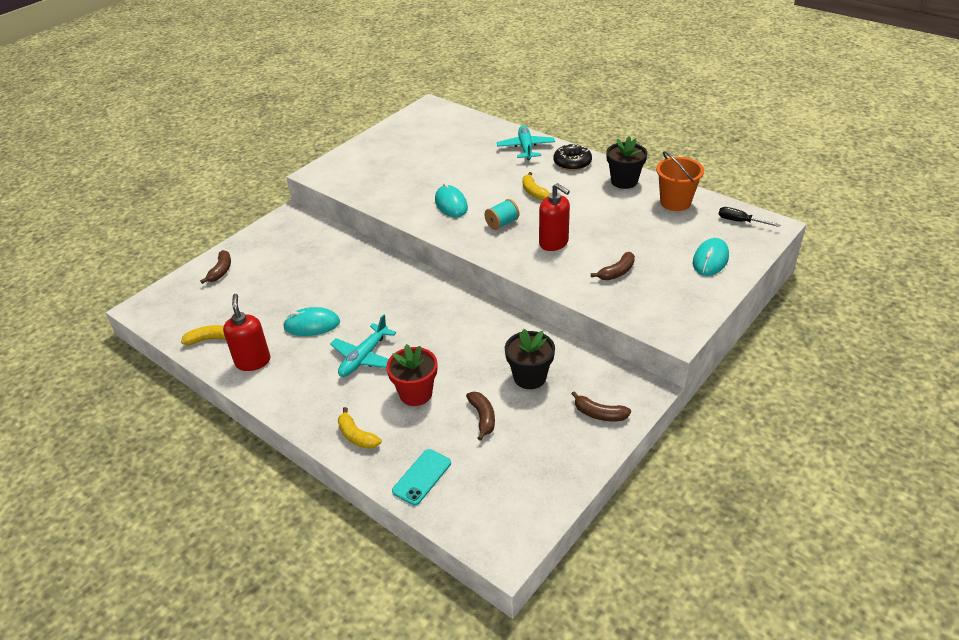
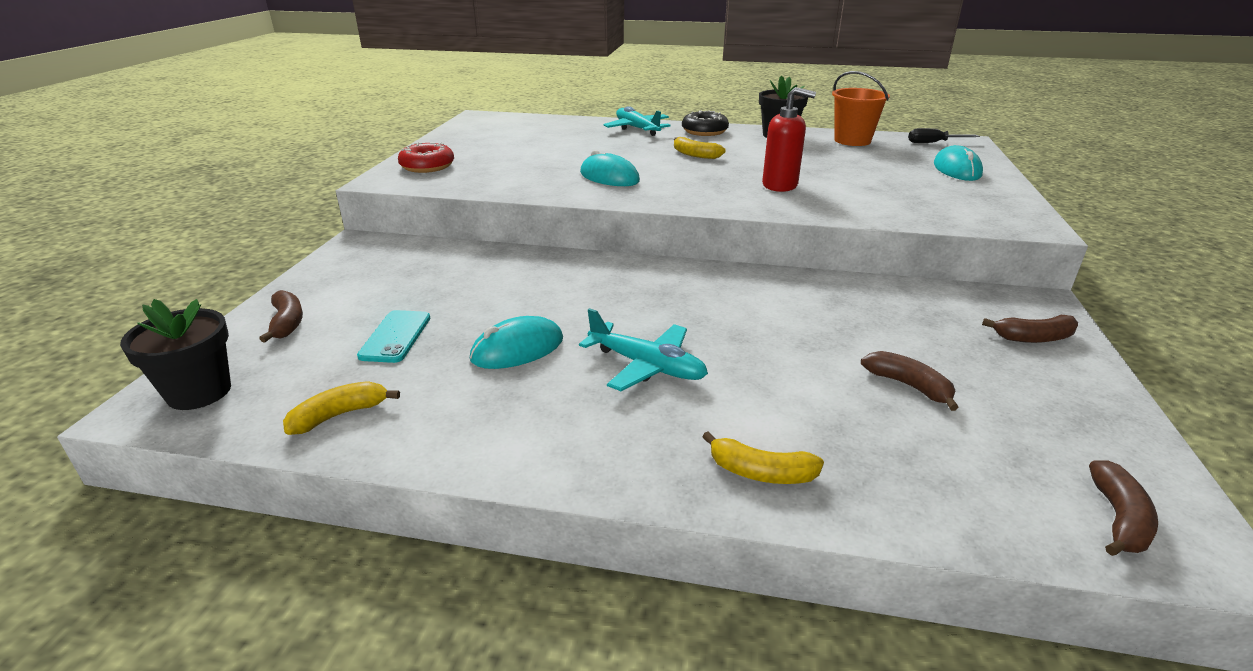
camera: 30 degrees left, 10 degrees down
(253, 361) = (456, 424): red soap dispenser -> none
(351, 164) = (427, 166): none -> red donut
(364, 357) = (647, 366): turquoise plane -> turquoise plane turned 60 degrees counterclockwise
(416, 393) = (779, 386): red flower pot -> none
(422, 477) = (937, 494): turquoise phone -> turquoise phone (395, 336)
(502, 223) = (695, 181): turquoise spool -> none
(530, 377) = (899, 325): black flower pot -> black flower pot (199, 392)
(617, 272) = (885, 194): brown banana -> brown banana (1118, 518)

